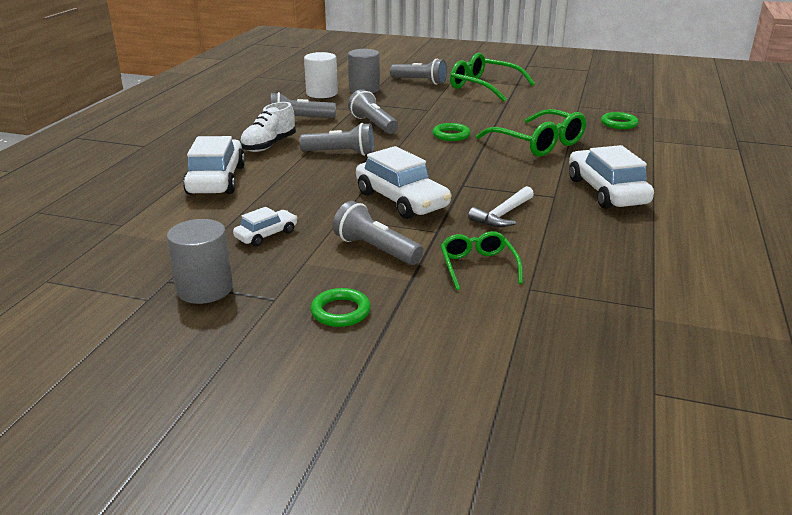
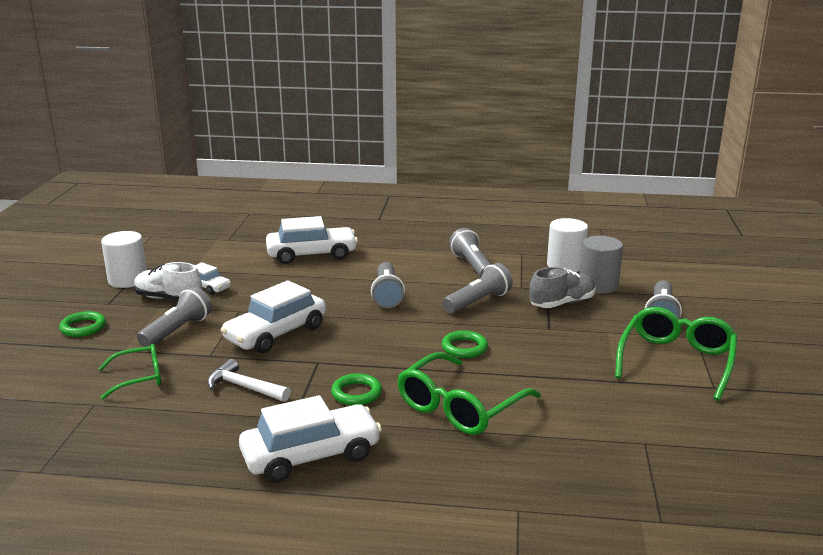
camera: 80 degrees right, 5 degrees down
(205, 289) = (128, 280): grey cylinder -> white cylinder
(269, 145) = (396, 262): white shoe -> white shoe (168, 299)
(389, 102) = (562, 303): none -> grey shoe
(619, 124) = (578, 479): green ring -> green ring (356, 393)

